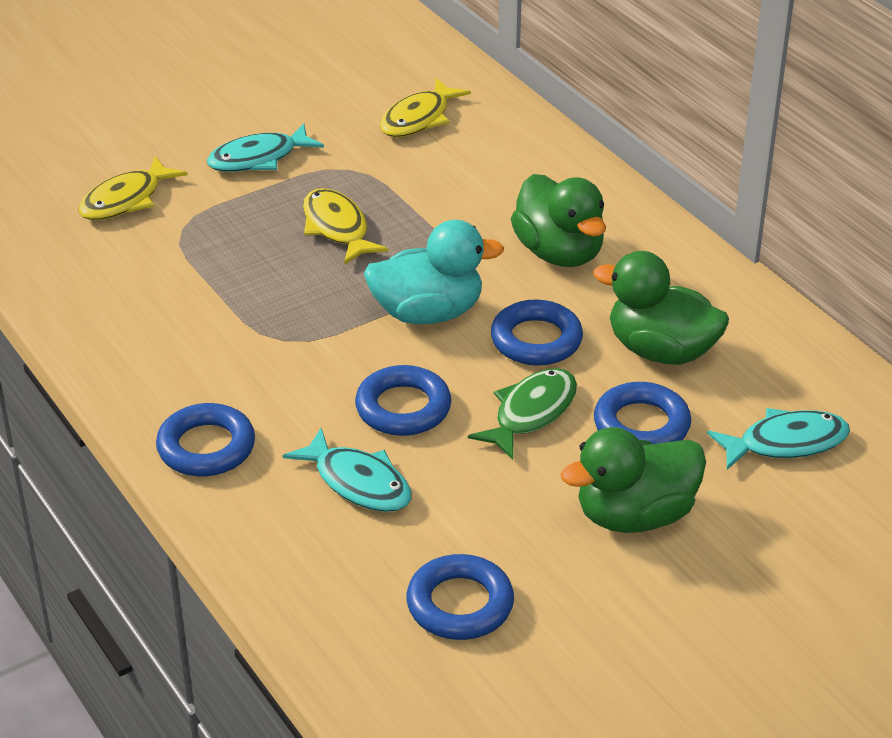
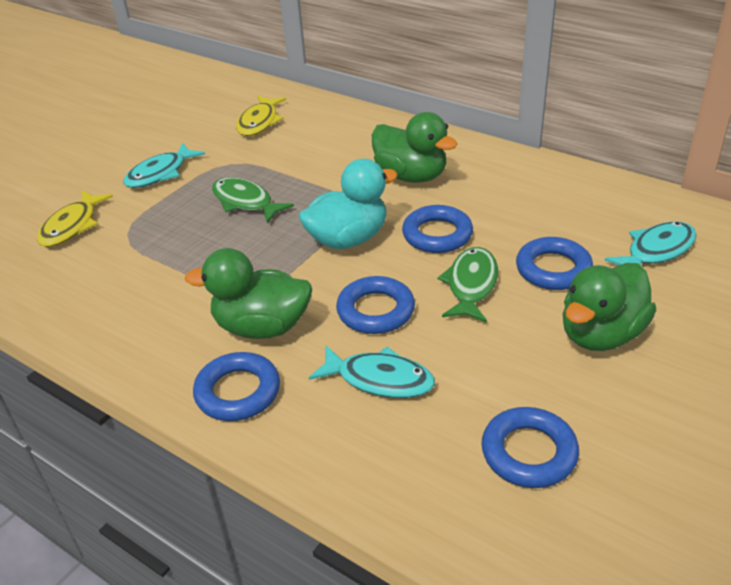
camera: 20 degrees left, 0 degrees up
(337, 228) = (245, 202): yellow fish -> green fish
(661, 351) = (526, 217): green duck -> green duck (262, 327)

